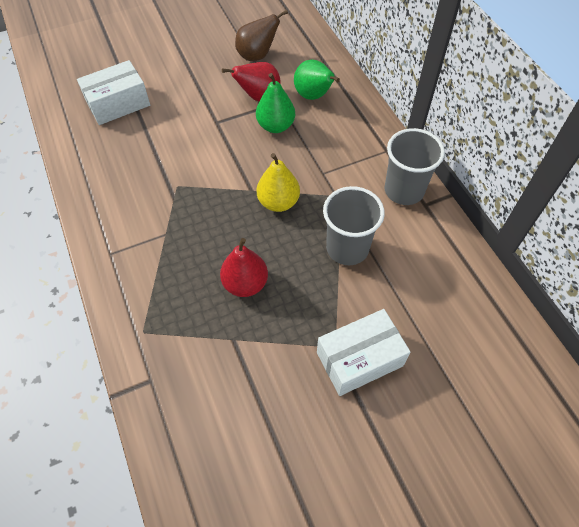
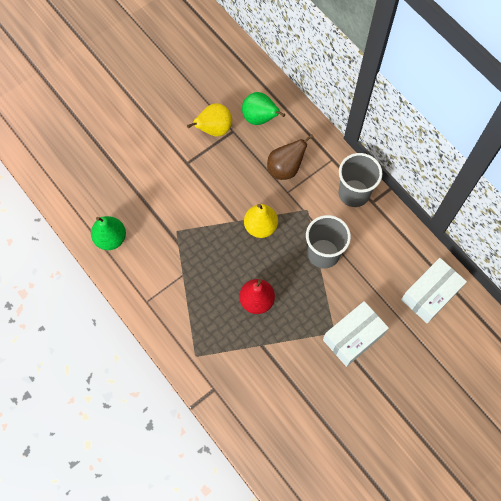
camera: 15 degrees left, 10 degrees up
(118, 103) = (97, 163): white box -> white box (430, 294)
(257, 55) = (199, 86): brown pear -> brown pear (285, 168)
(259, 97) = (214, 129): red pear -> yellow pear
(275, 126) = (237, 156): green pear -> green pear (111, 238)

